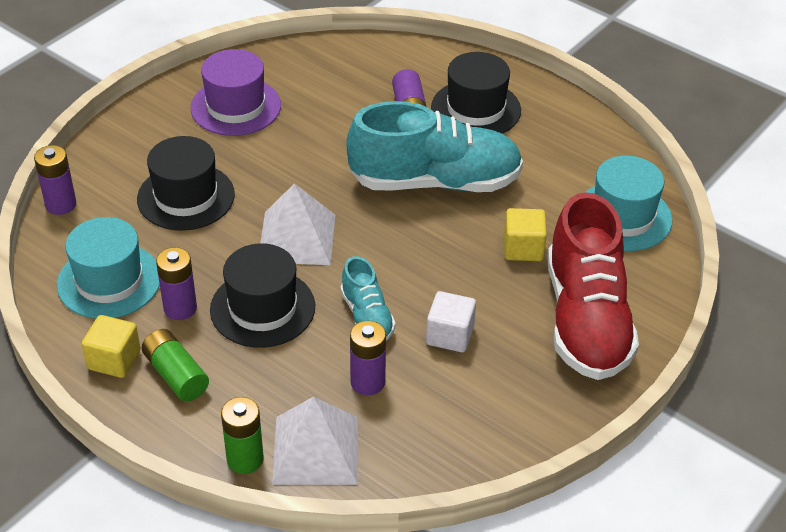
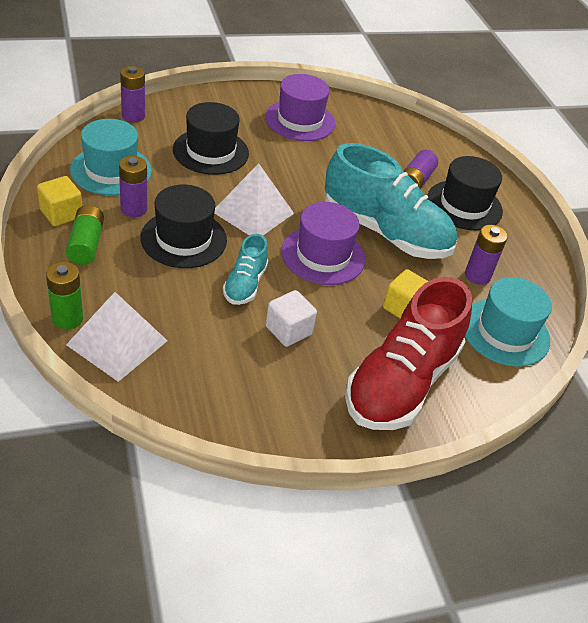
camera: 30 degrees right, 0 degrees up
(367, 382) = (199, 324): purple battery -> purple battery (477, 275)
(405, 241) = (323, 255): none -> purple hat

